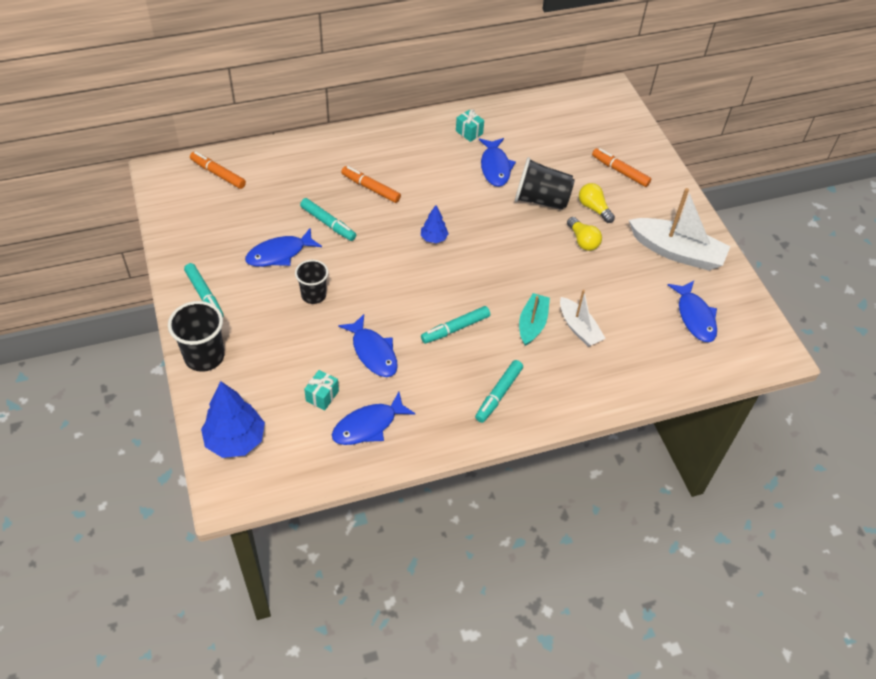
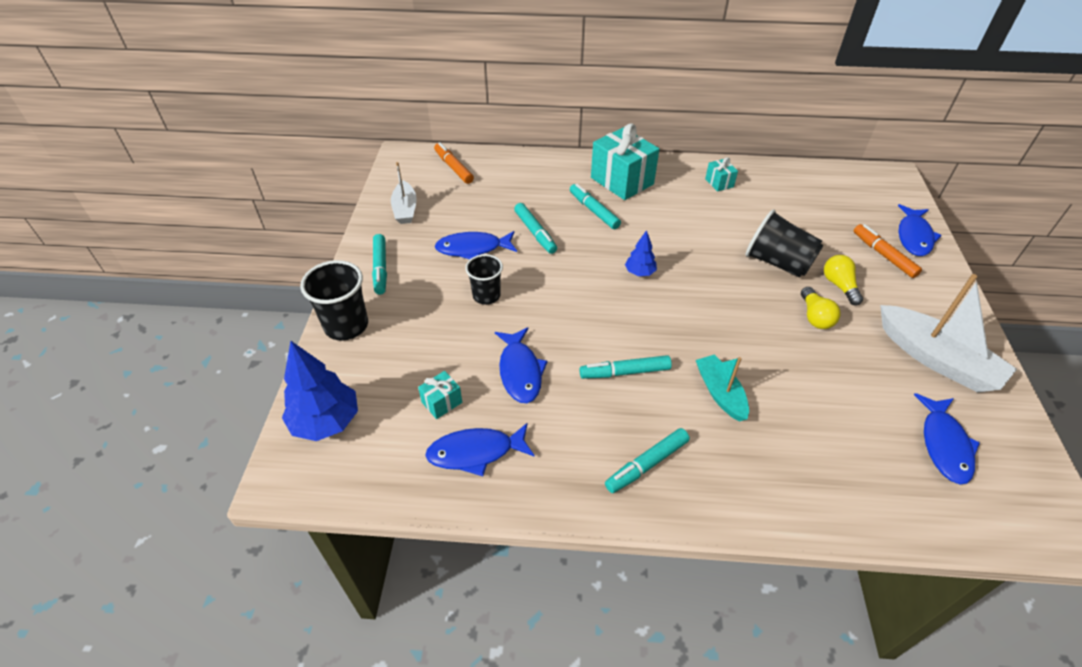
camera: 25 degrees right, 5 degrees down
(370, 188) = (594, 211): orange marker -> turquoise marker
(383, 151) = (622, 181): none -> turquoise gift
(495, 167) = (735, 220): blue fish -> blue fish (914, 236)
(532, 324) = (720, 393): turquoise boat -> turquoise boat turned 60 degrees counterclockwise
(579, 328) = (778, 414): white boat -> white boat (405, 209)

